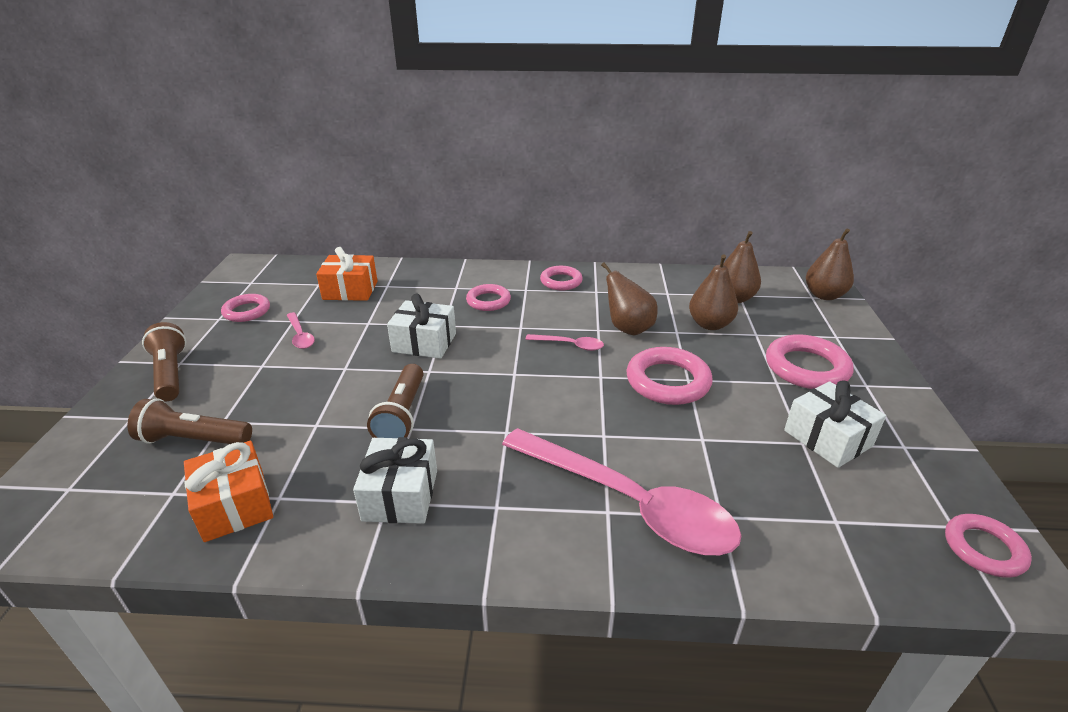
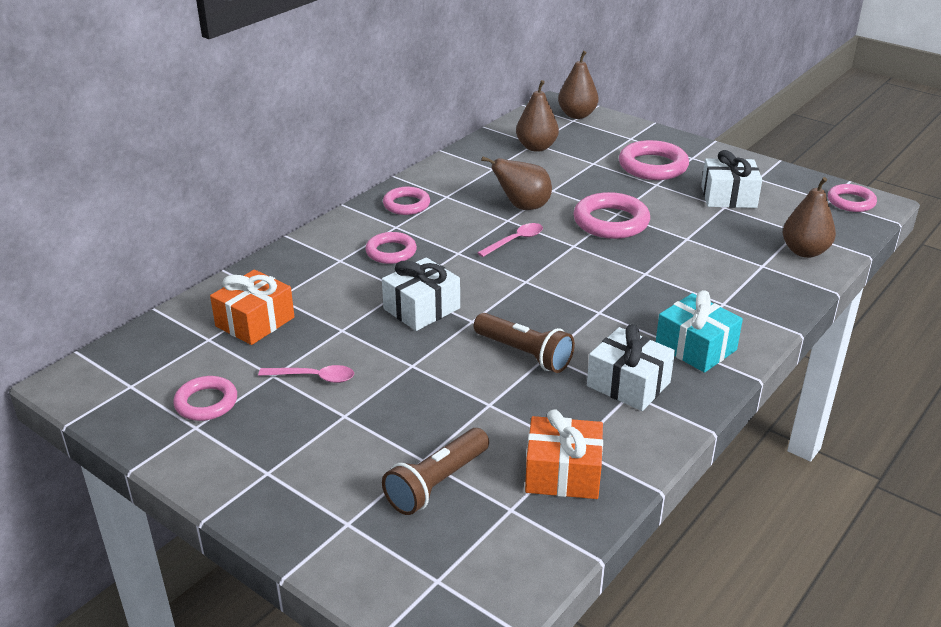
camera: 55 degrees left, 0 degrees up
(171, 373) = (285, 482): brown flashlight -> none
(502, 520) = (695, 348): none -> turquoise gift
(628, 502) = (722, 292): pink spoon -> none
(710, 324) = (559, 173): brown pear -> brown pear (804, 251)

